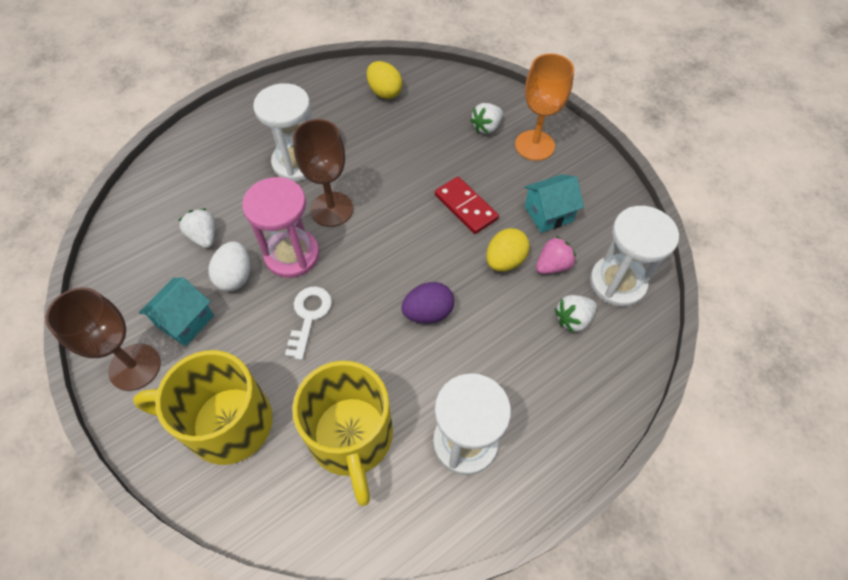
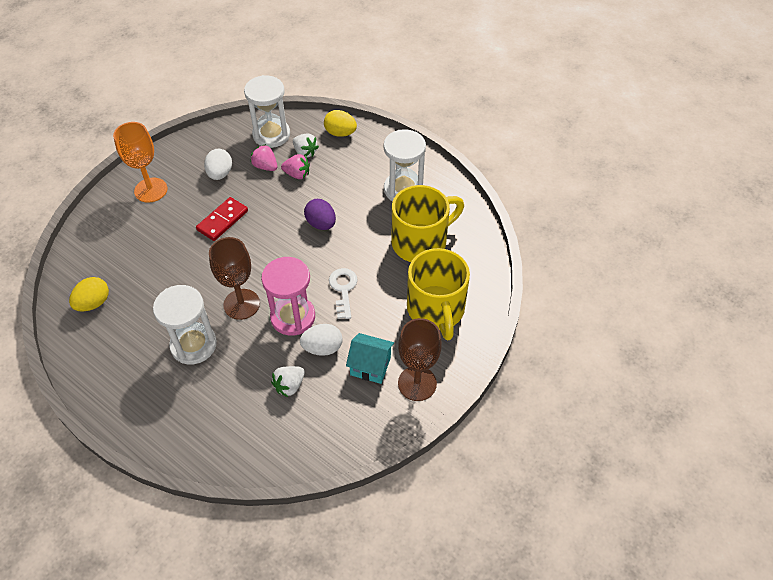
camera: 105 degrees left, 5 degrees down
(309, 316) = (343, 289): white key -> white key turned 90 degrees clockwise
(486, 127) = (133, 222): white strawberry -> none
(504, 261) = (267, 191): yellow egg -> yellow egg (340, 133)
(529, 301) = (297, 174): none -> pink strawberry
(548, 214) = (220, 174): turquoise house -> white egg

